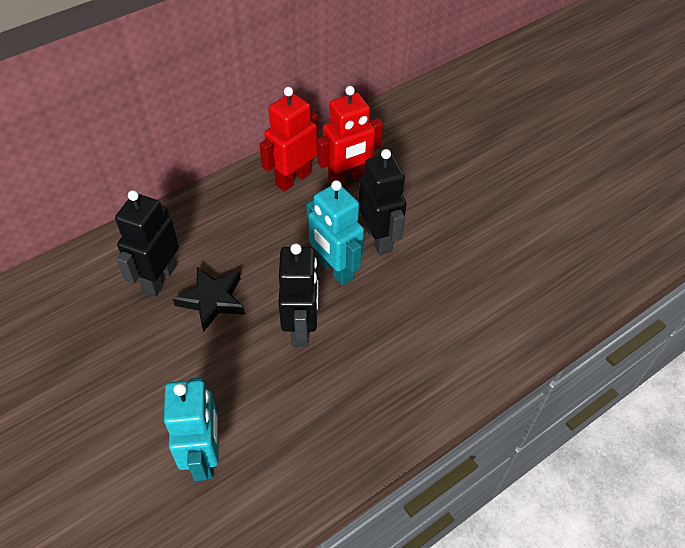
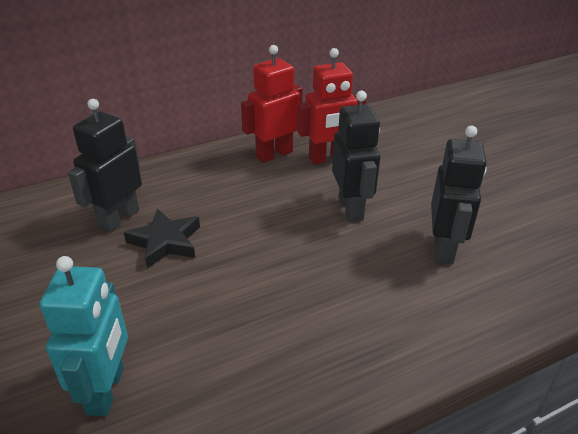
camera: 10 degrees right, 15 degrees down
(301, 328) = (251, 277): black robot -> black robot (444, 249)
(335, 269) = (299, 229): turquoise robot -> none

